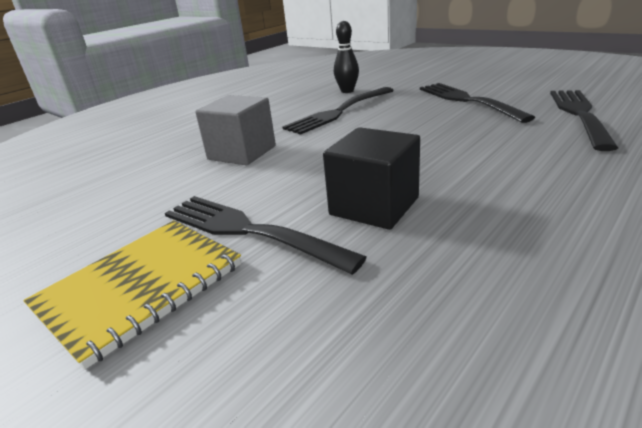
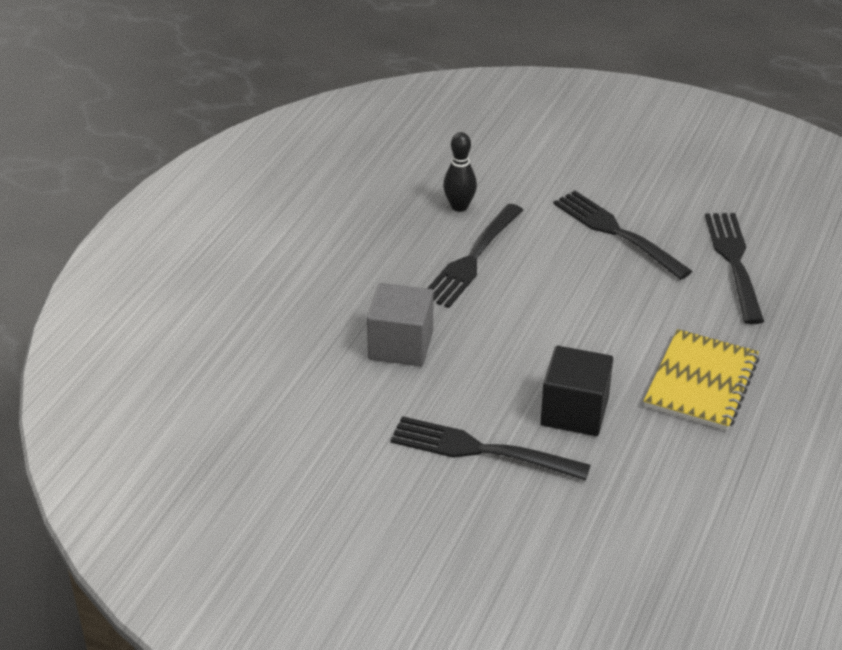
camera: 20 degrees left, 10 degrees up
(140, 287) = (433, 512): yellow notebook -> yellow notebook (701, 382)

